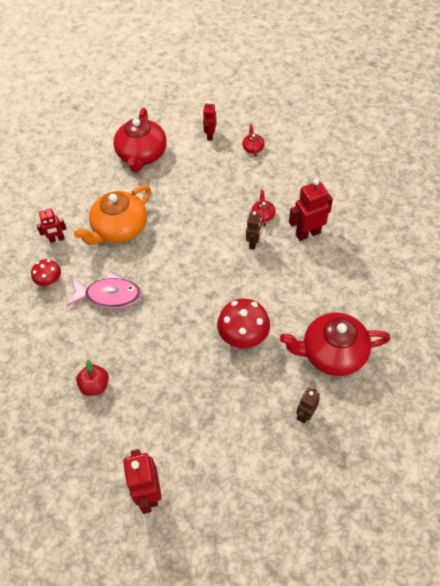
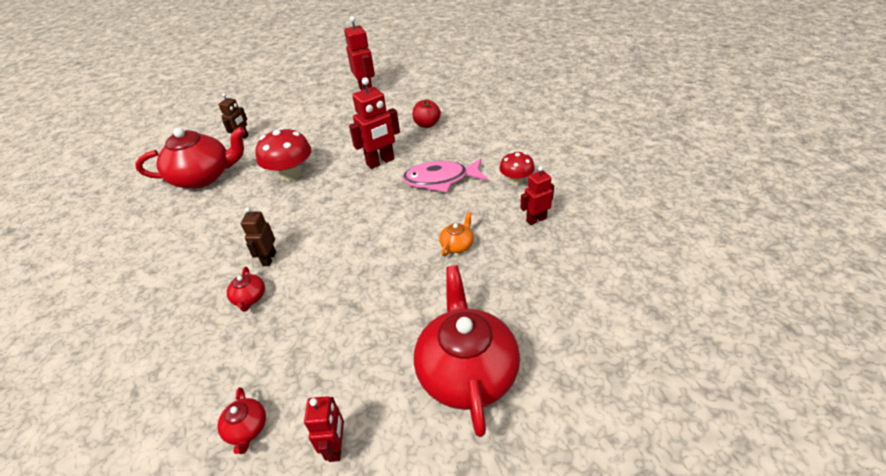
camera: 170 degrees right, 15 degrees down
(119, 229) = (457, 245): orange teapot -> orange teapot, size x0.43
(308, 233) = (189, 283): red robot -> red robot (380, 162)

